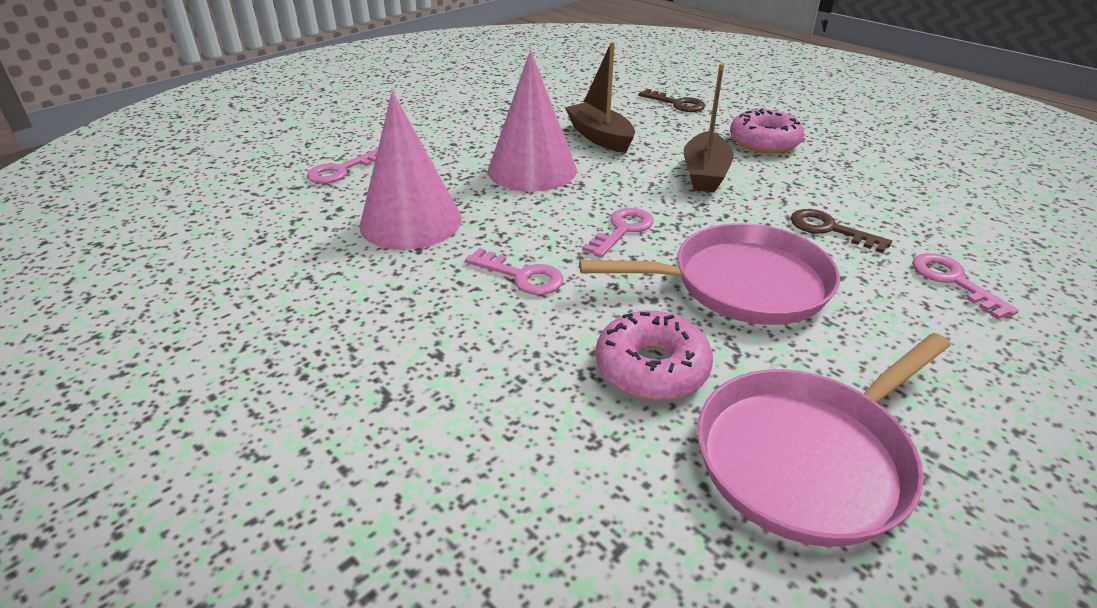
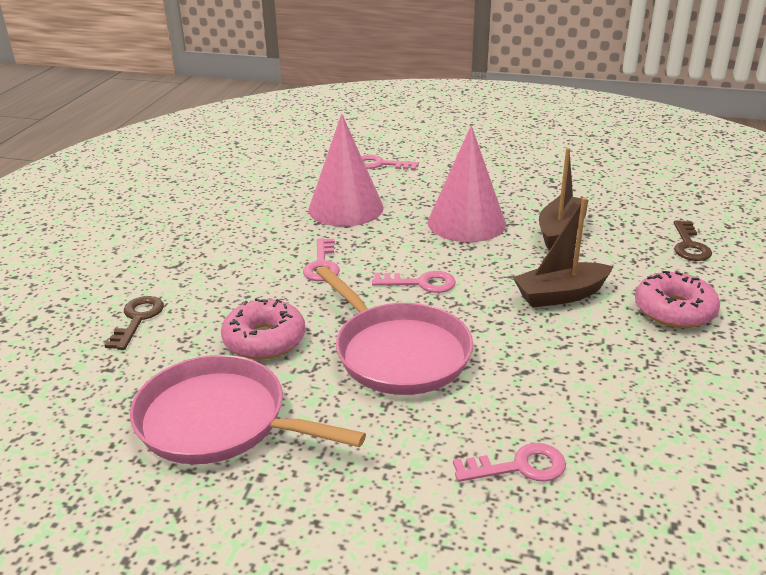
camera: 60 degrees right, 5 degrees down
(830, 229) = (536, 380): brown key -> brown key (137, 319)
(953, 281) = (519, 467): pink key -> pink key turned 45 degrees clockwise

